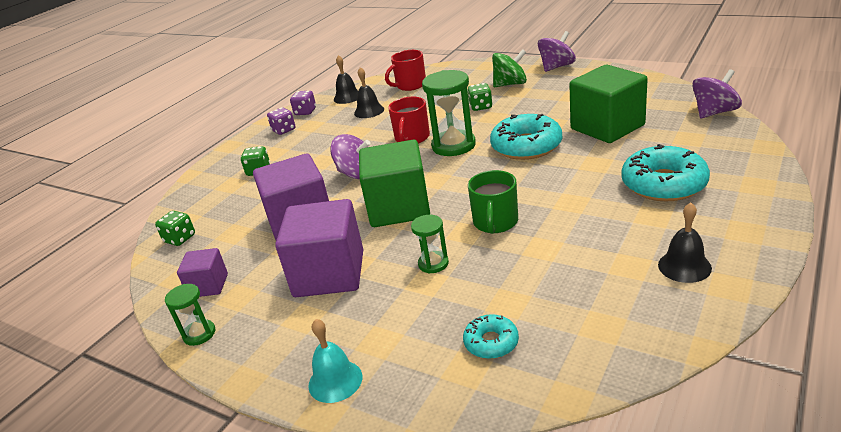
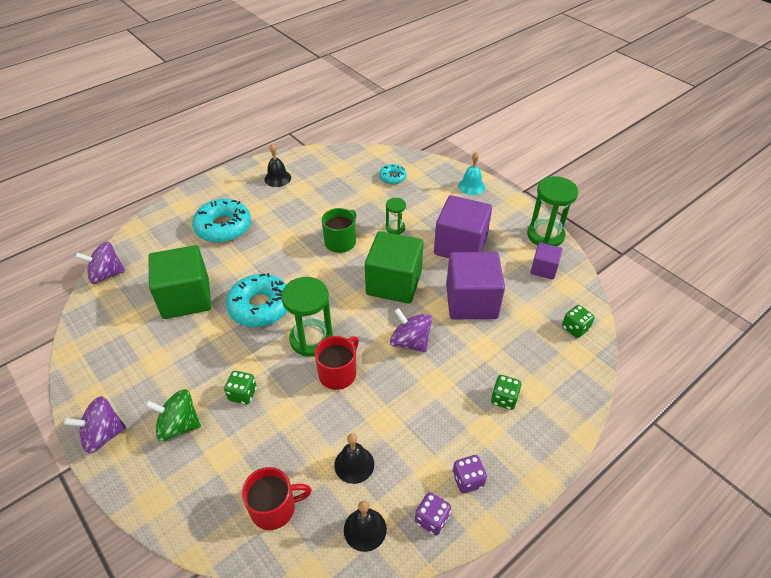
camera: 165 degrees left, 15 degrees up
(199, 334) = (545, 235): green hourglass -> green hourglass, size x1.87

